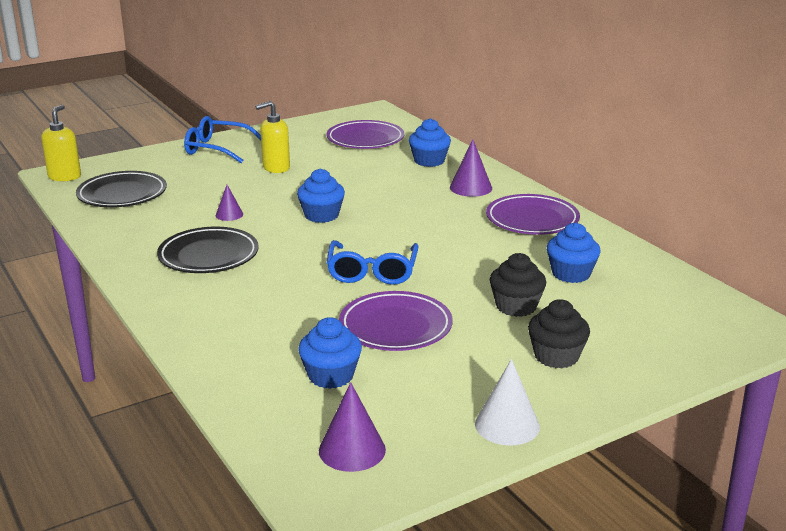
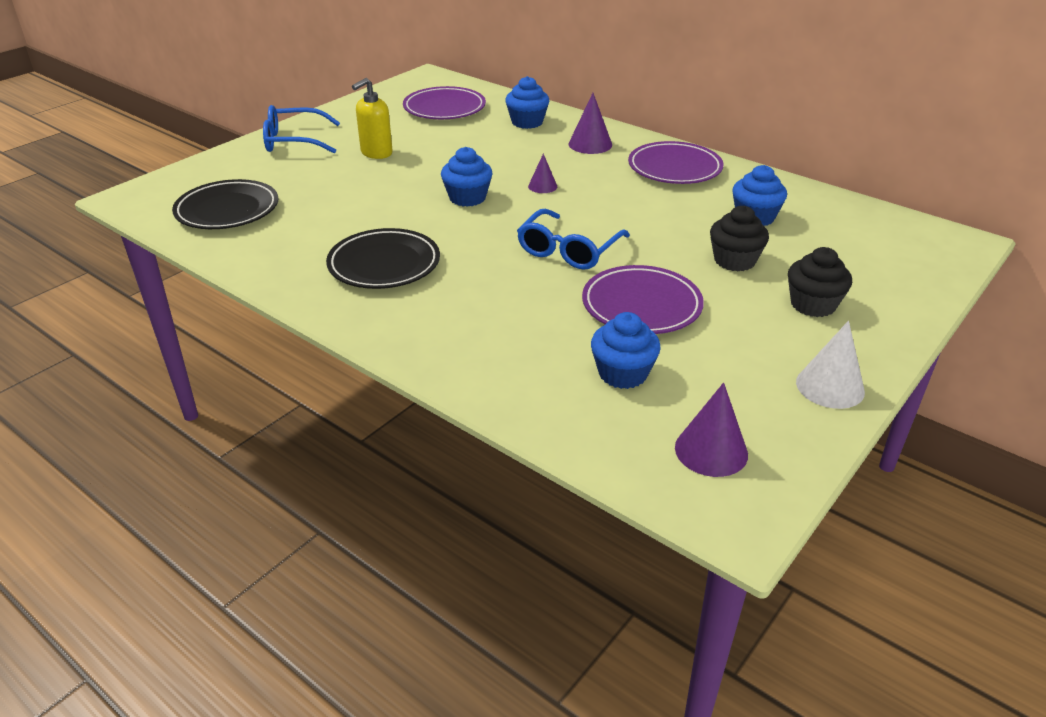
camera: 20 degrees left, 10 degrees up
(65, 177) = (140, 200): yellow soap dispenser -> none
(229, 214) = (368, 213): purple cone -> purple cone (542, 186)
(372, 271) = (569, 250): blue glasses -> blue glasses turned 45 degrees clockwise

